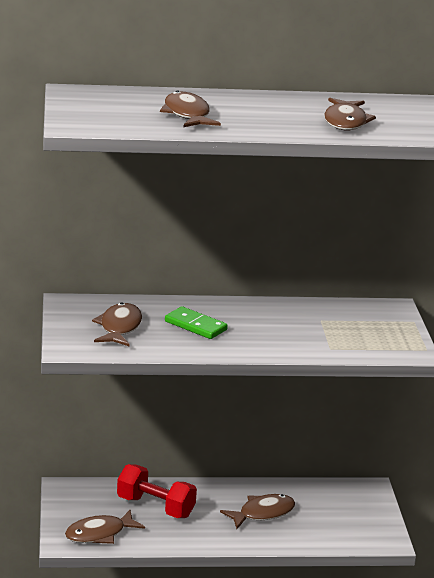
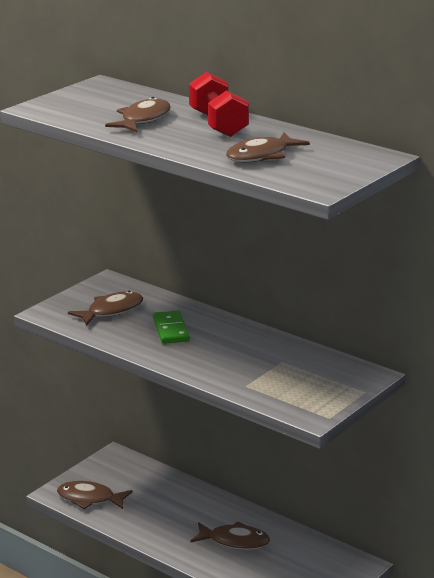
camera: 45 degrees right, 0 degrees up
(155, 507) = (159, 499): red dumbbell -> red dumbbell (218, 124)

